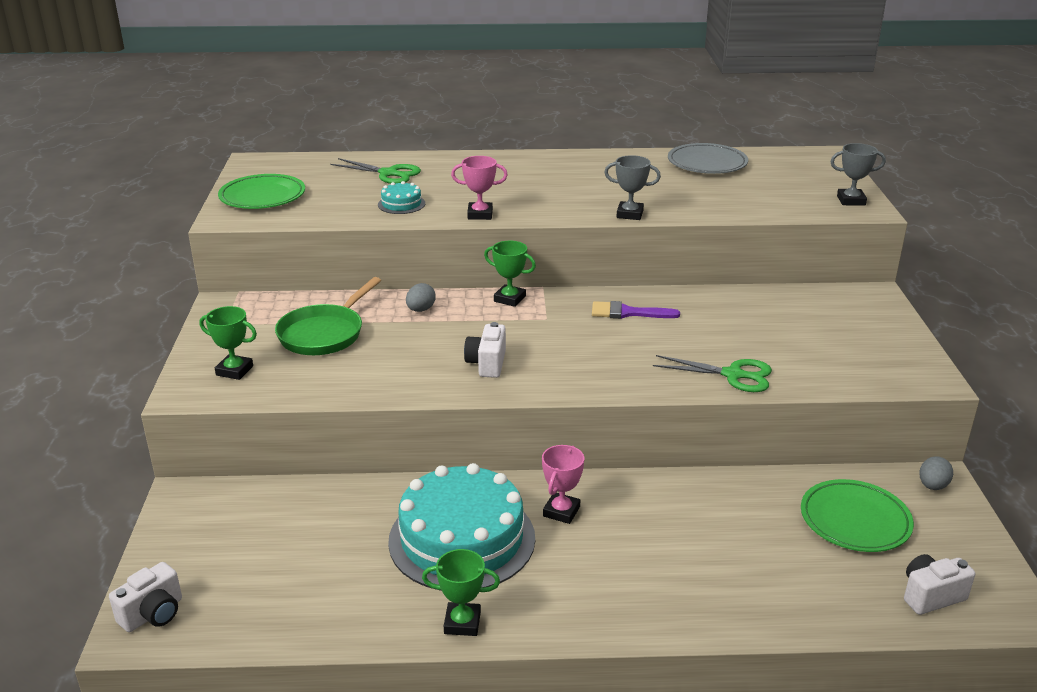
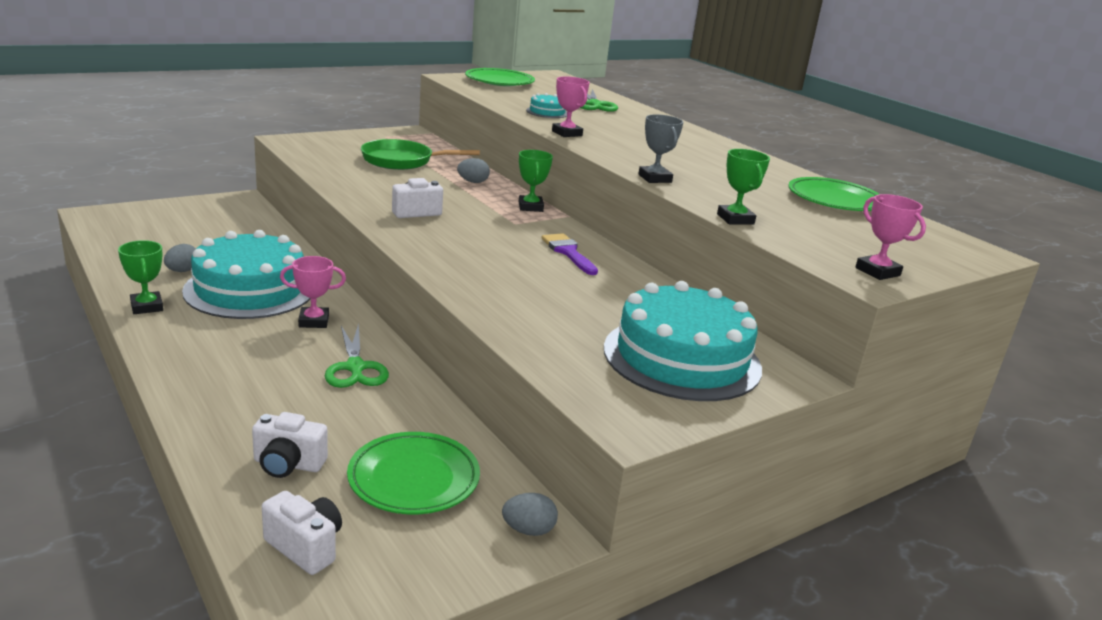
camera: 55 degrees right, 5 degrees down
(153, 614) = (115, 215): white camera -> white camera (288, 464)
(234, 370) = (326, 147): green trophy -> green trophy (735, 219)
(380, 581) = (182, 271): none -> grey egg
(707, 163) = (834, 200): grey plate -> green plate
(733, 375) = (508, 310): green scissors -> green scissors (355, 367)
(837, 327) = (682, 358): none -> turquoise cake
(851, 200) = (877, 272): grey trophy -> pink trophy

